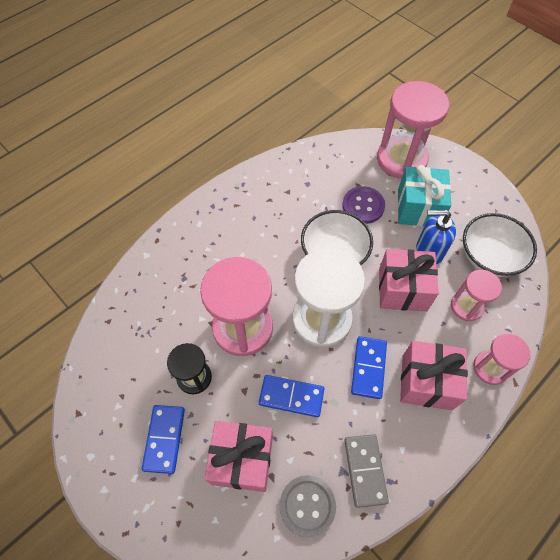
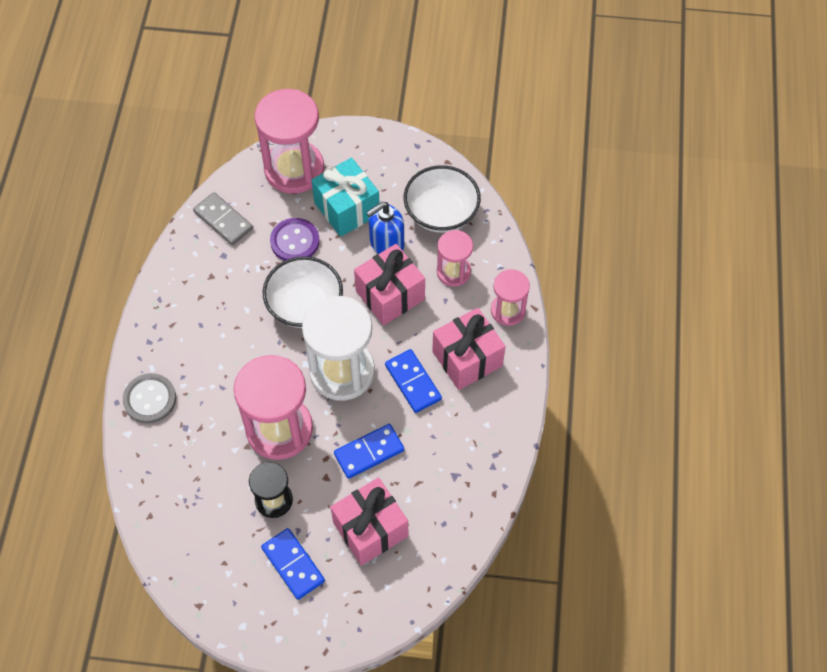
camera: 40 degrees left, 0 degrees up
(307, 506) = (448, 520): grey button -> grey button (150, 399)
(365, 470) = (471, 461): grey domino -> grey domino (223, 220)

